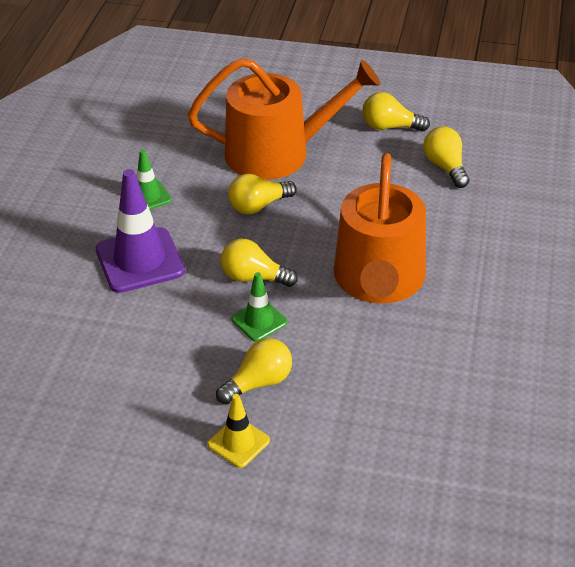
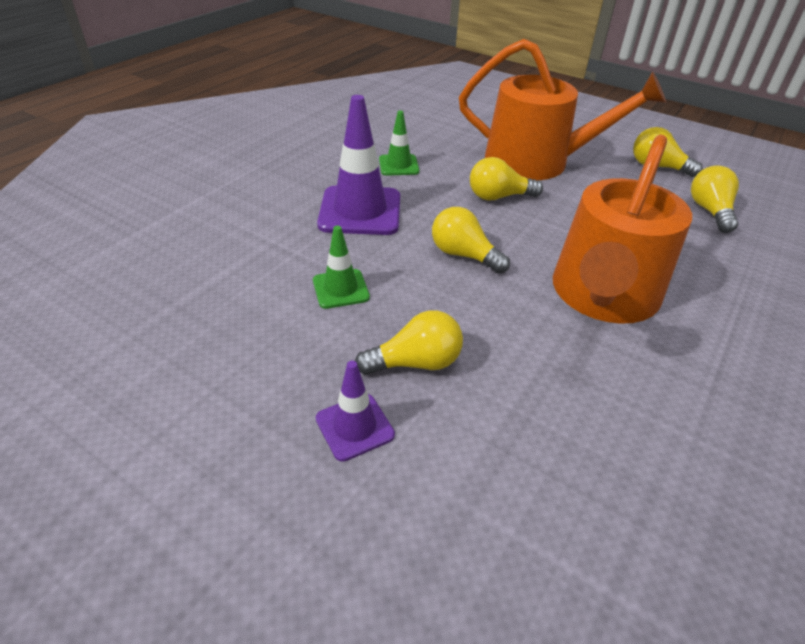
camera: 20 degrees right, 0 degrees up
(238, 442) = (354, 427): yellow traffic cone -> purple traffic cone
(259, 321) = (449, 297): green traffic cone -> green traffic cone (340, 289)

